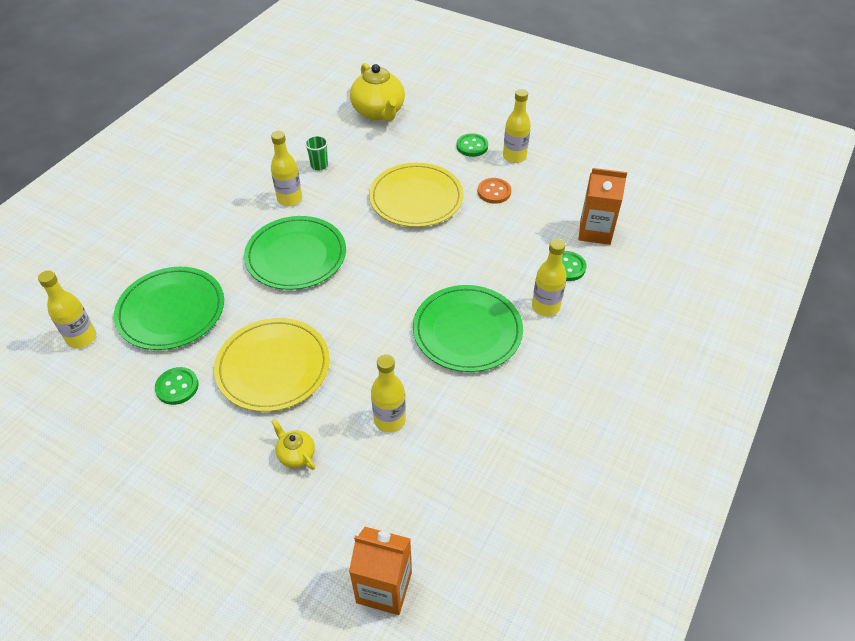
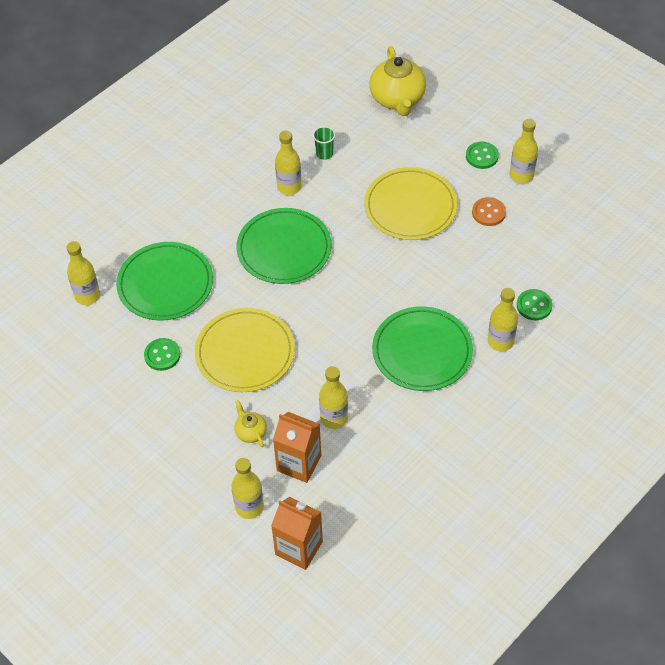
camera: 15 degrees right, 5 degrees up
(311, 547) = (249, 507): none -> yellow bottle
(595, 231) = (574, 273): orange carton -> orange carton (299, 463)

